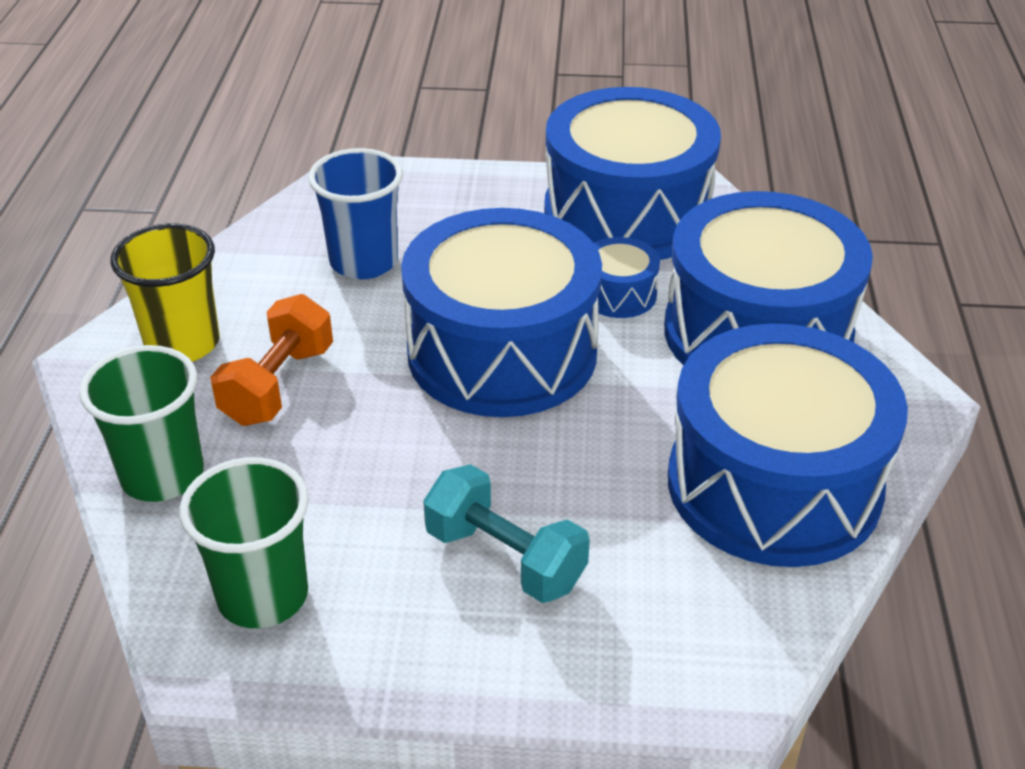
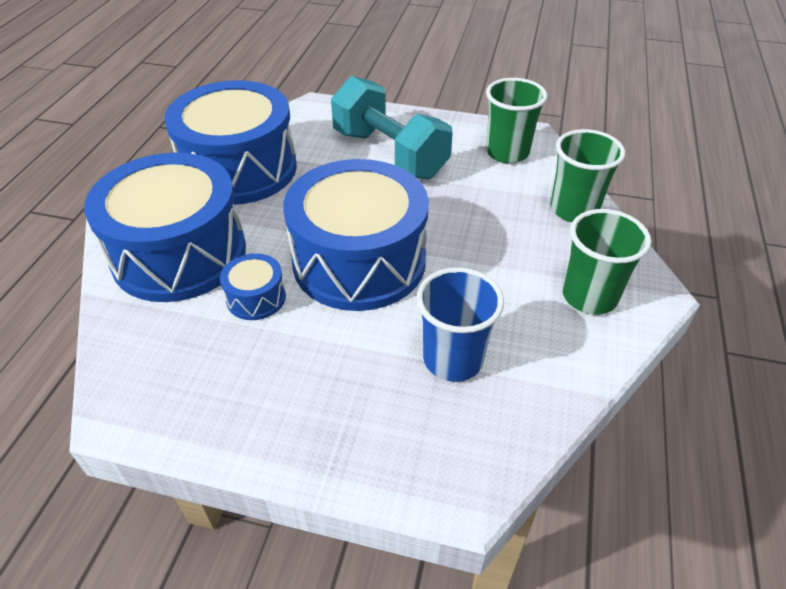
camera: 170 degrees left, 5 degrees up
(182, 343) = (589, 296): yellow cup -> green cup
(278, 385) = (513, 256): orange dumbbell -> none
(505, 558) = (389, 154): turquoise dumbbell -> turquoise dumbbell, size x1.57
(627, 213) = (201, 387): blue drum -> none

